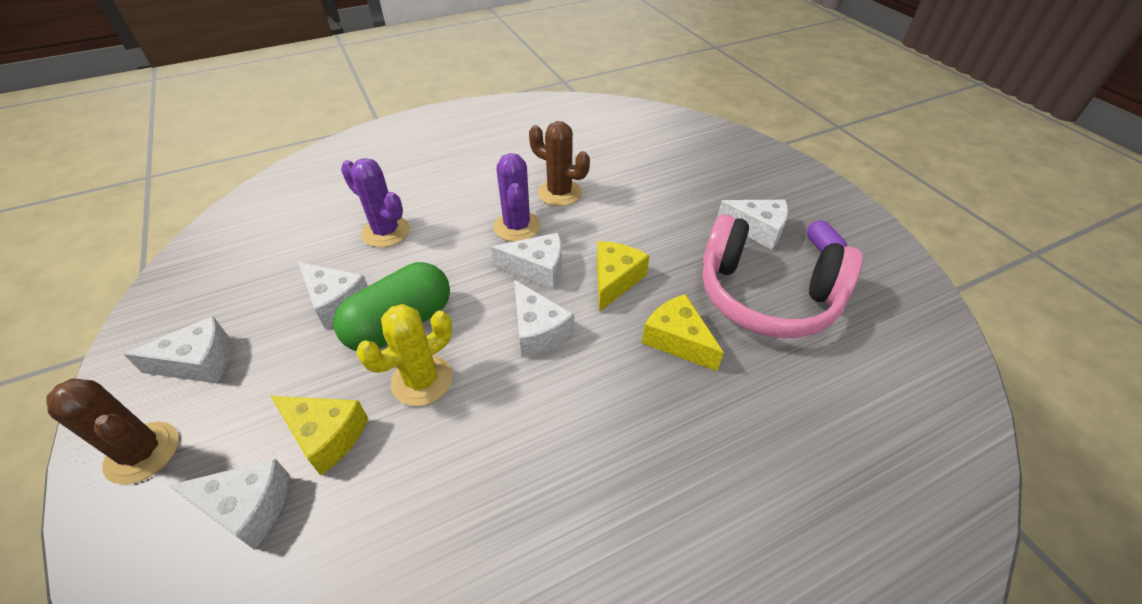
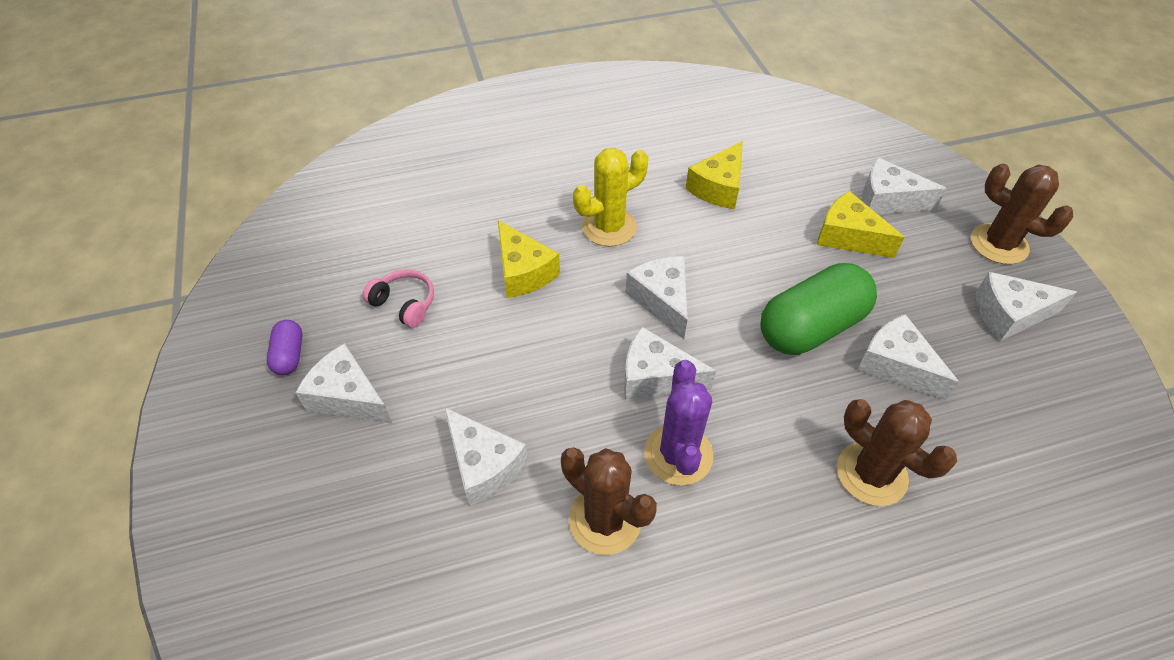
camera: 170 degrees left, 5 degrees up
(386, 232) = (871, 474): purple cactus -> brown cactus
(422, 380) = (775, 268): yellow cactus -> yellow cactus (609, 227)
(615, 280) = (564, 347): yellow cheese -> yellow cheese (718, 187)
(643, 207) = (484, 465): none -> white cheese
(766, 296) = (404, 304): pink headphones -> pink headphones, size x0.40

